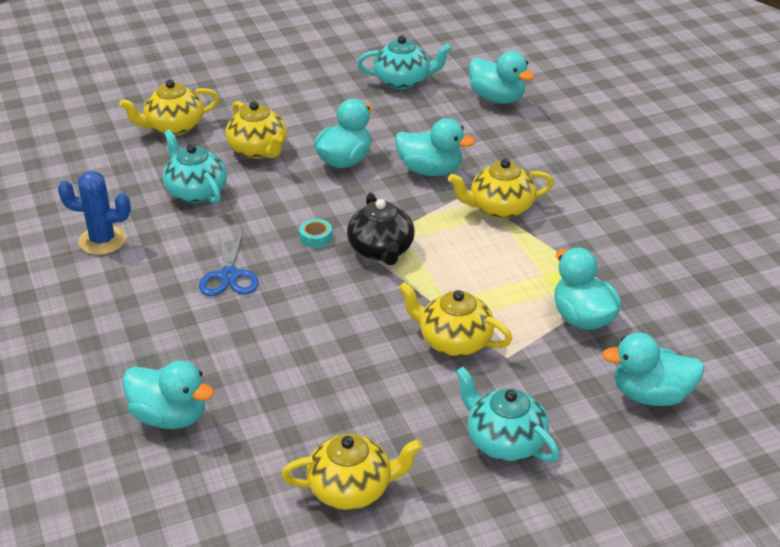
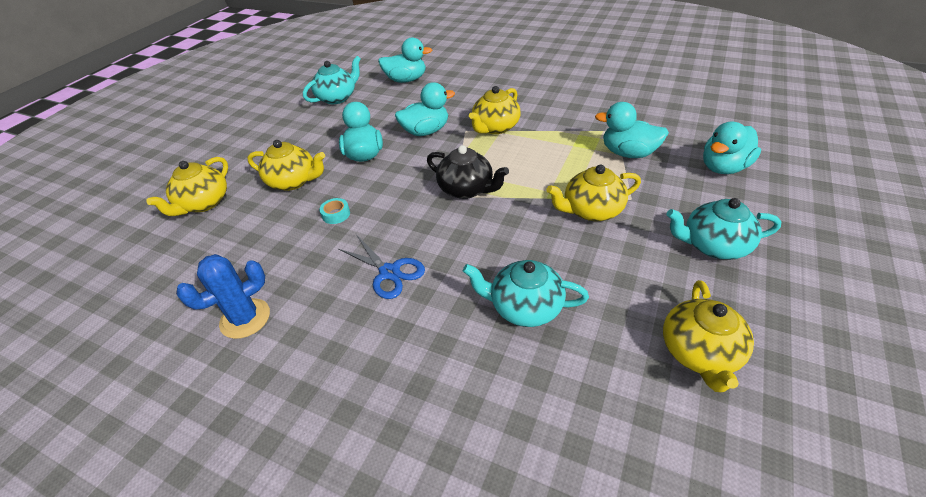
camera: 40 degrees left, 5 degrees up
(170, 416) = (502, 416): turquoise duck -> none
(195, 191) = (281, 234): turquoise teapot -> turquoise teapot (524, 307)
(316, 237) = (414, 208): turquoise tape -> turquoise tape (336, 214)
(351, 489) = (699, 353): yellow teapot -> yellow teapot turned 150 degrees clockwise

